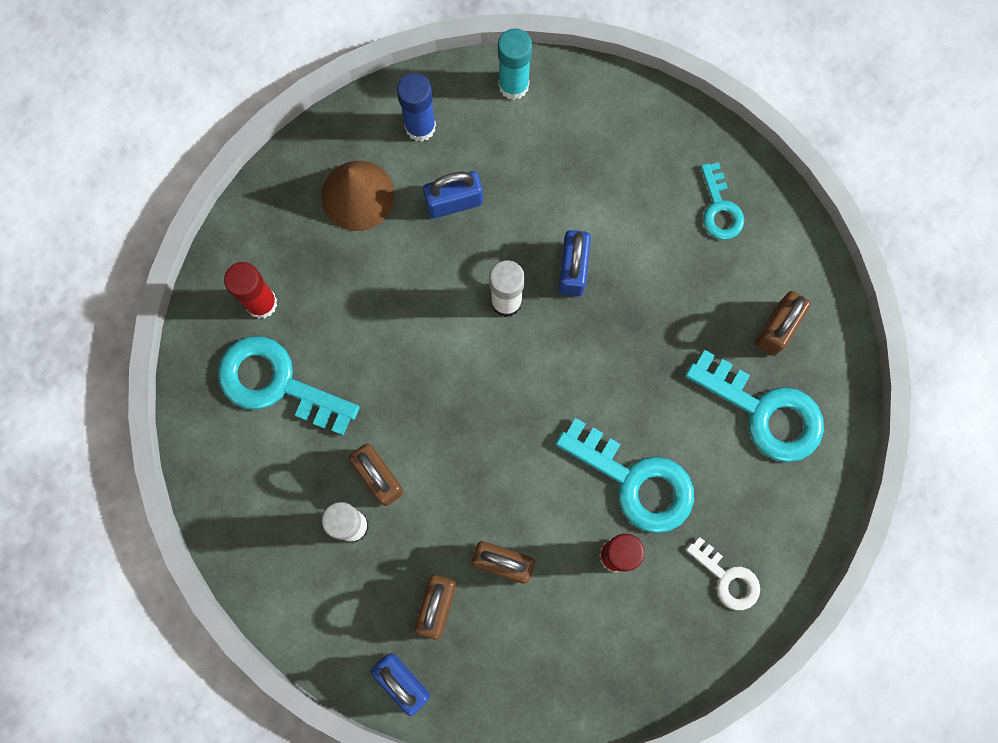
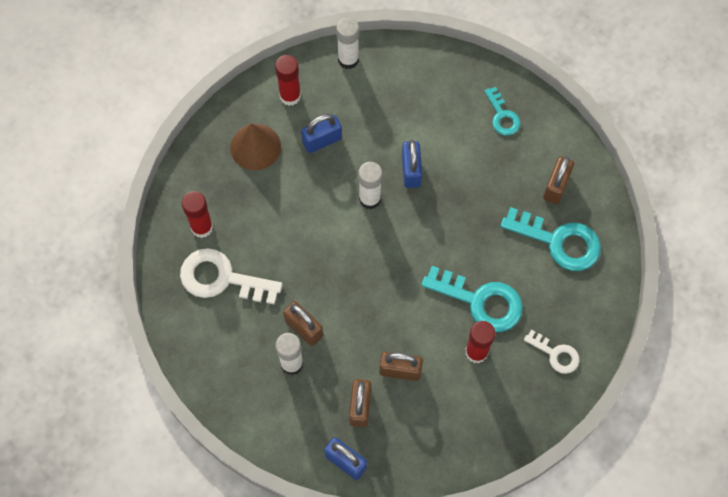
camera: 10 degrees left, 10 degrees down
(276, 383) = (222, 278): turquoise key -> white key
(420, 127) = (290, 96): blue glue stick -> red glue stick
(513, 85) = (348, 59): turquoise glue stick -> white glue stick

